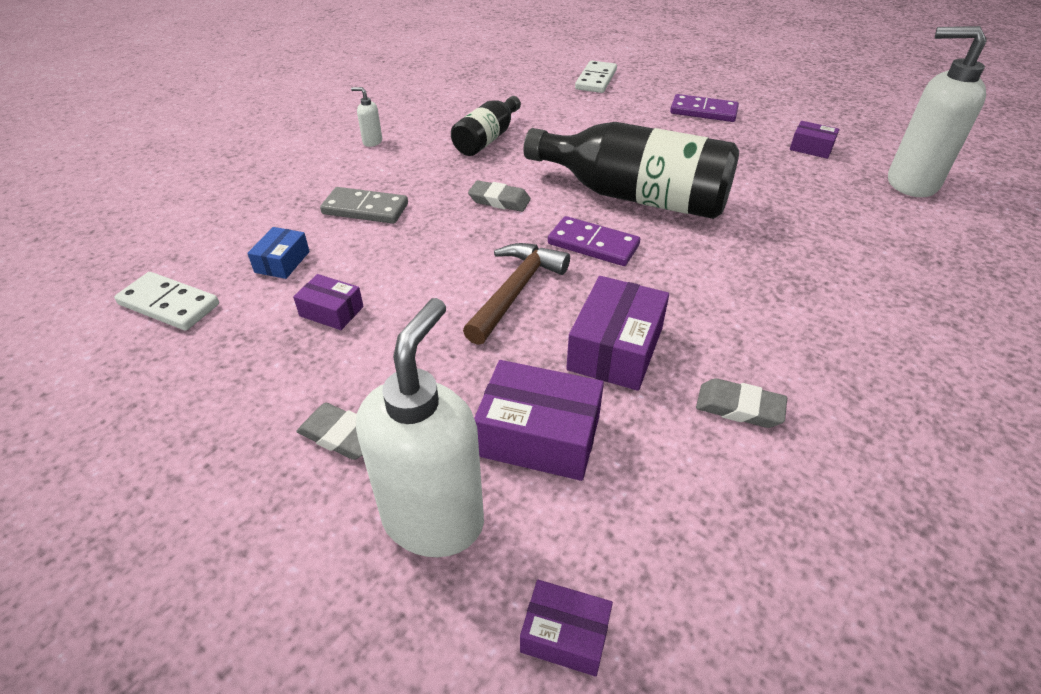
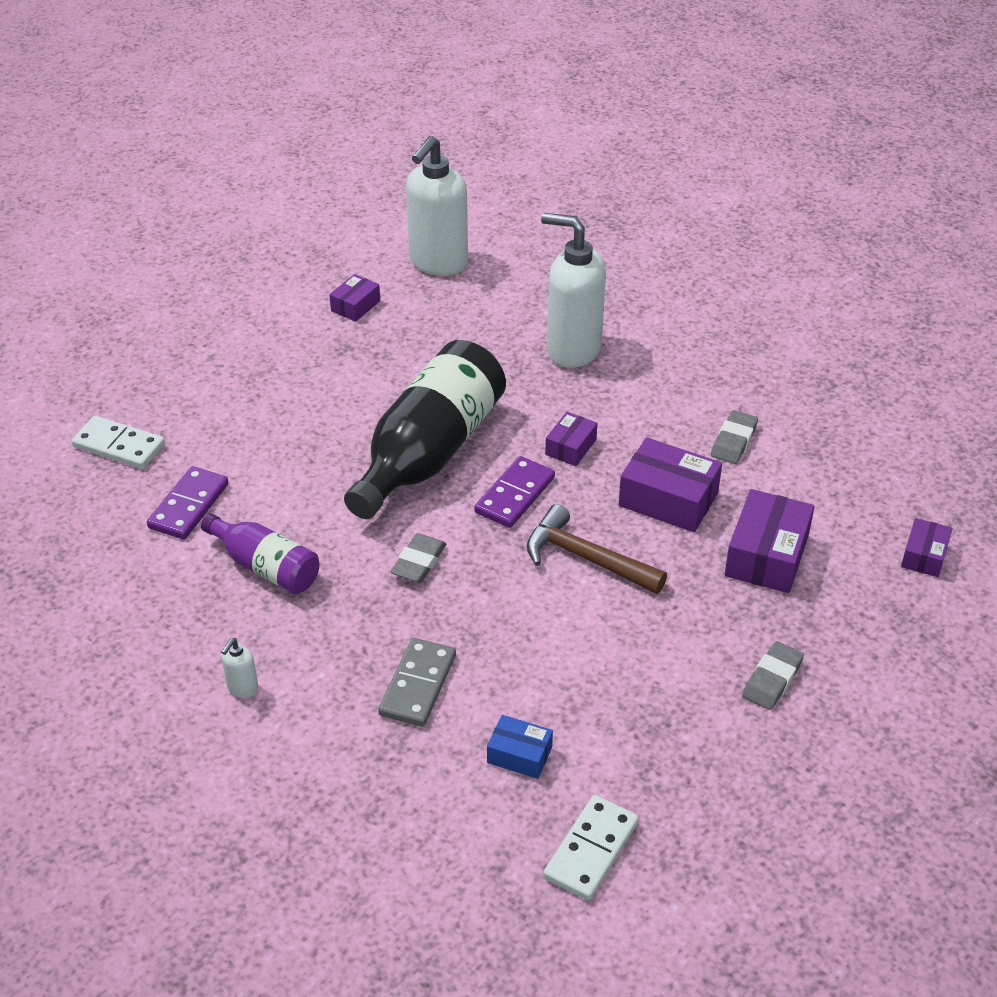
camera: 85 degrees left, 0 degrees up
(331, 311) = (609, 700): purple box -> purple box (570, 447)
(434, 519) = (848, 618): white soap dispenser -> white soap dispenser (572, 350)
(487, 139) = (265, 567): black bottle -> purple bottle
(703, 111) = (246, 365): purple domino -> purple domino (188, 506)

